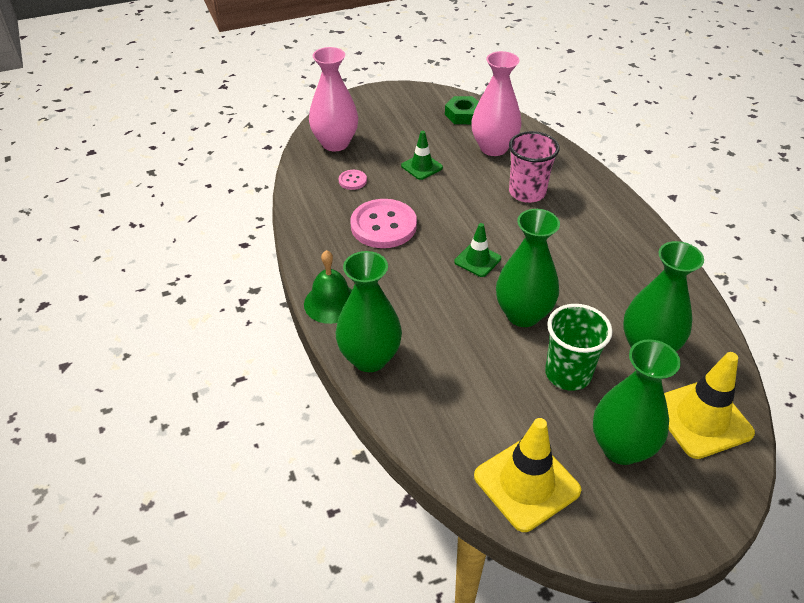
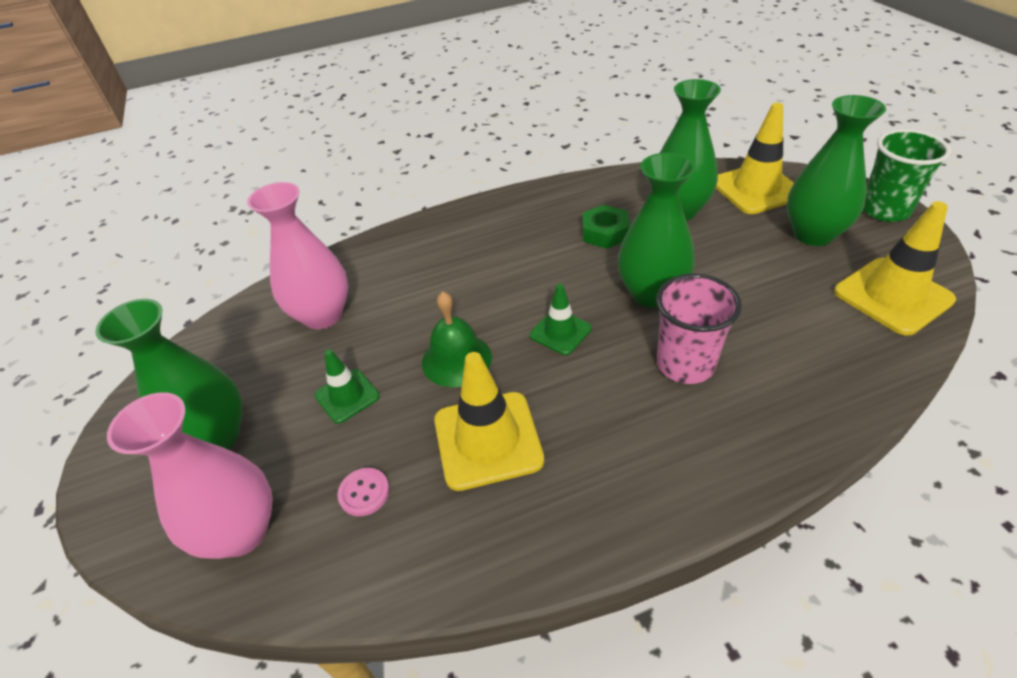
camera: 85 degrees left, 0 degrees up
(331, 303) = (673, 501): green bell -> green bell (456, 359)
(369, 358) = (771, 442): green vase -> green vase (216, 437)
(383, 225) = (487, 440): pink button -> yellow traffic cone
(463, 115) = (227, 348): green nut -> green nut (605, 232)
(527, 192) = (428, 285): pink cup -> pink cup (685, 364)
(568, 374) = (731, 263): green cup -> green cup (885, 210)

